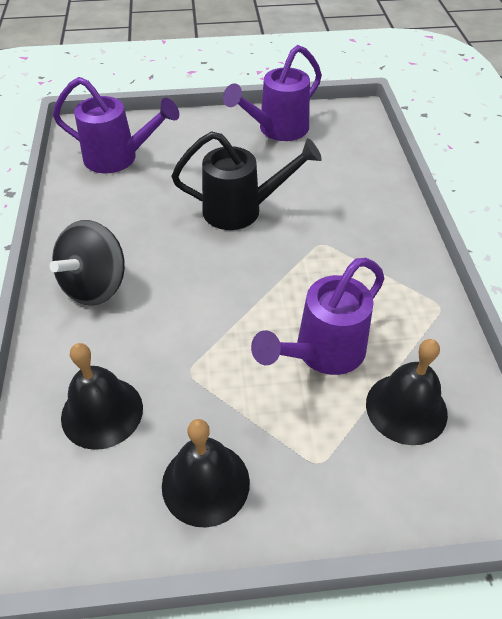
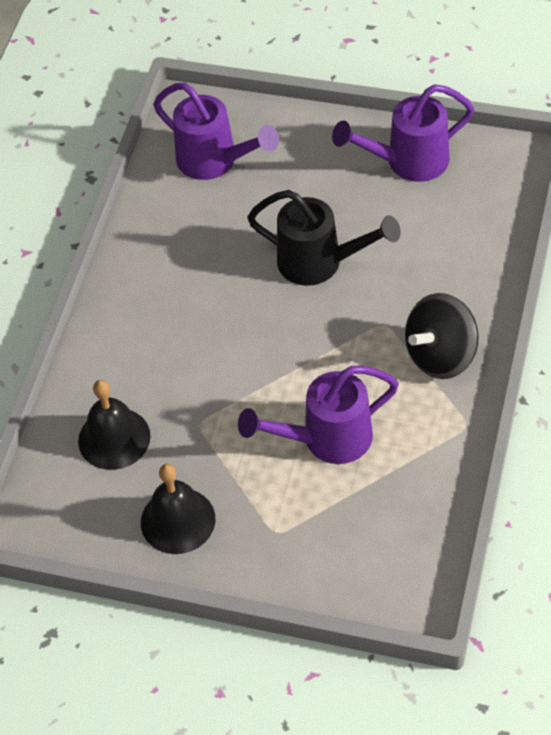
camera: 25 degrees right, 5 degrees up
(95, 285) = (144, 314): black spinning top -> black spinning top (441, 355)
(406, 408) = (375, 510): black bell -> none

